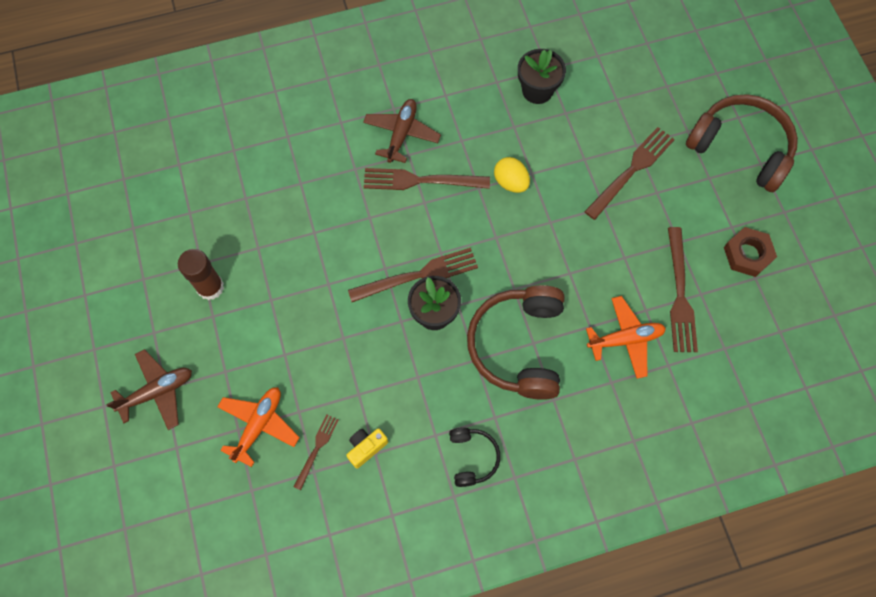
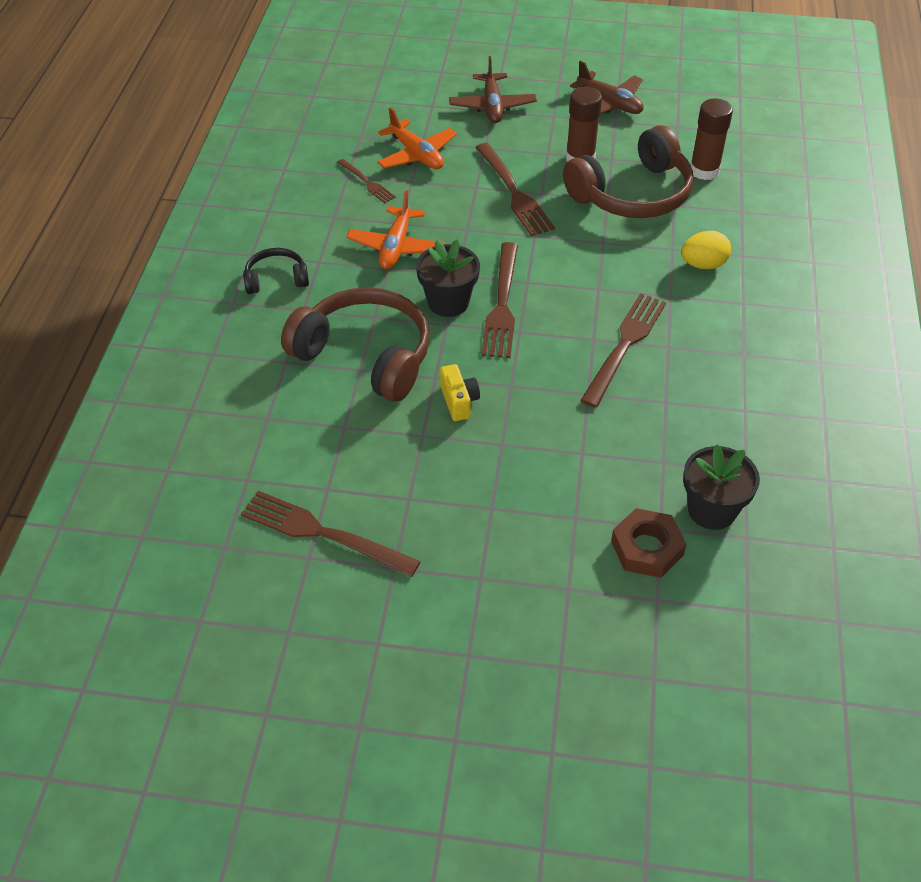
camera: 115 degrees right, 20 degrees down
(190, 189) = (704, 171): none -> brown glue stick
(366, 448) = (343, 213): yellow camera -> yellow camera (459, 401)
(401, 134) = (701, 349): brown plane -> brown plane (610, 103)
(472, 457) = (276, 279): black headphones -> black headphones turned 150 degrees clockwise
(510, 182) = (579, 427): yellow egg -> yellow egg (703, 265)
(625, 339) = (306, 452): orange plane -> orange plane (396, 247)
(632, 170) = (530, 564): brown fork -> brown fork (514, 193)
(740, 148) = (495, 725): brown headphones -> brown headphones (632, 193)
(747, 254) = (326, 641): brown nut -> brown nut (647, 548)

